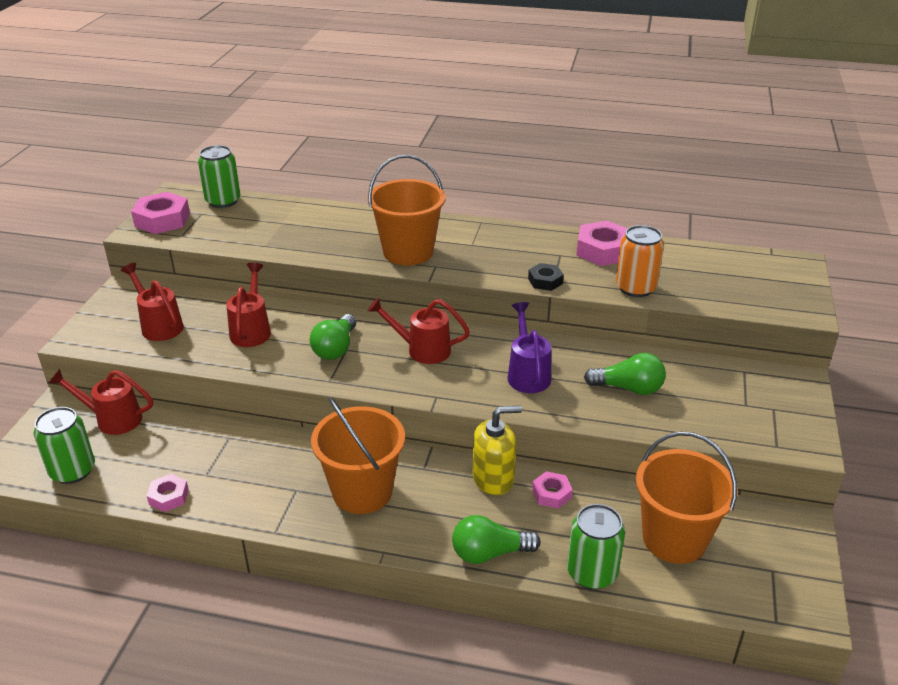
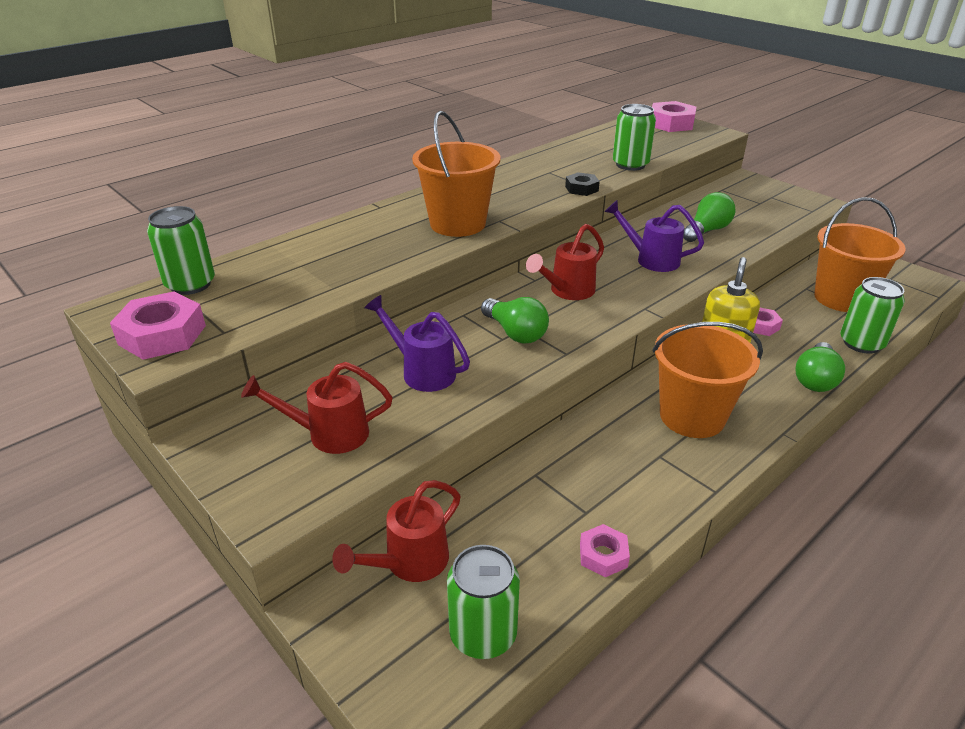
camera: 55 degrees left, 0 degrees up
(251, 330) = (422, 372): red watering can -> purple watering can
(603, 250) = (563, 157): pink nut -> pink nut (671, 123)
(635, 288) = (630, 165): orange can -> green can

